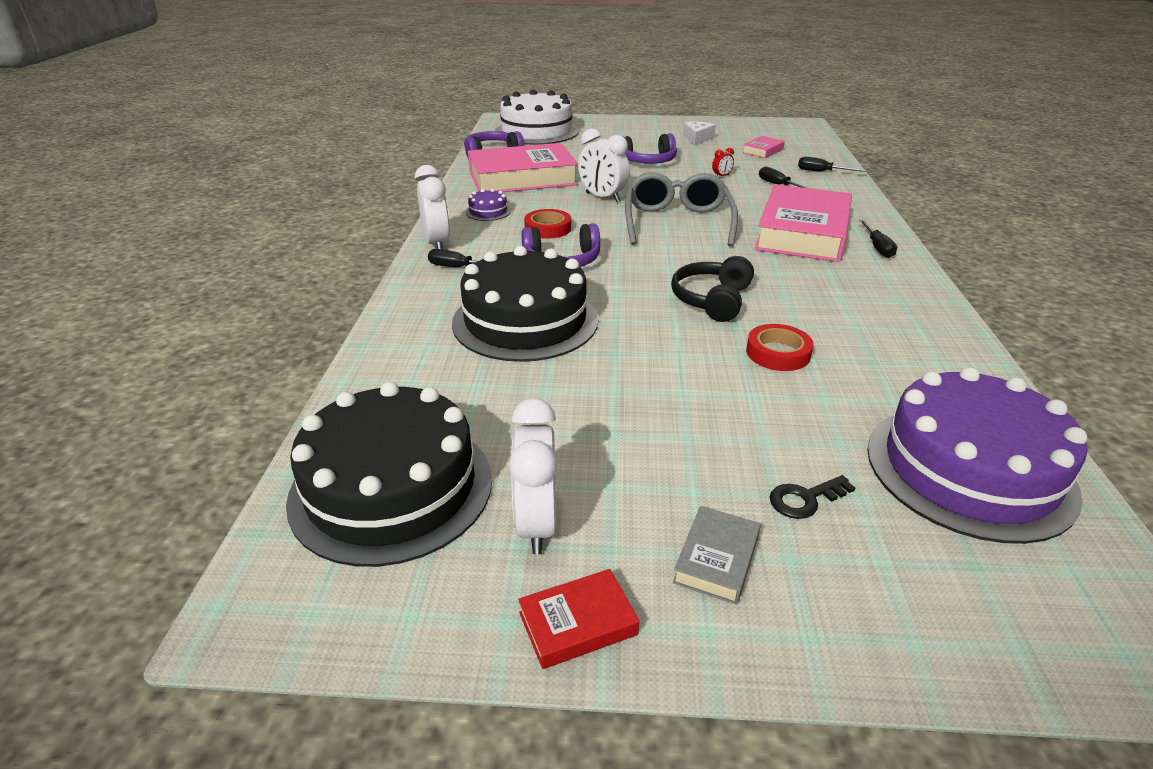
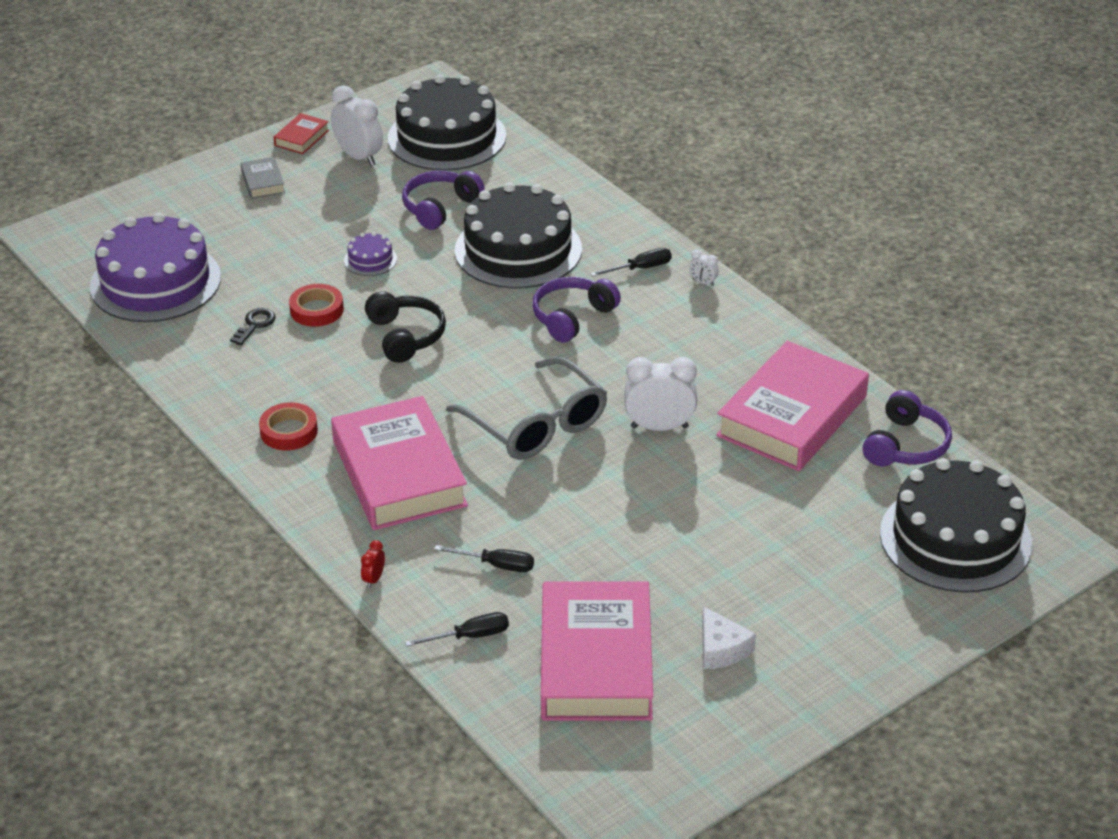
camera: 140 degrees right, 5 degrees up
(437, 243) = (703, 282): white clock -> white clock, size x0.45
(488, 211) = (732, 343): purple cake -> purple cake (370, 260)
(536, 131) = (955, 538): white cake -> black cake
(548, 228) = (642, 349): red tape -> red tape (289, 431)
(648, 161) = (708, 537): purple headphones -> purple headphones (440, 208)
(721, 176) = (583, 550): red clock -> red clock (374, 579)
(763, 151) = (596, 661): pink book -> pink book, size x2.36
(805, 499) = (238, 225): black key -> black key (255, 325)
(877, 247) = (310, 486): black screwdriver -> none

